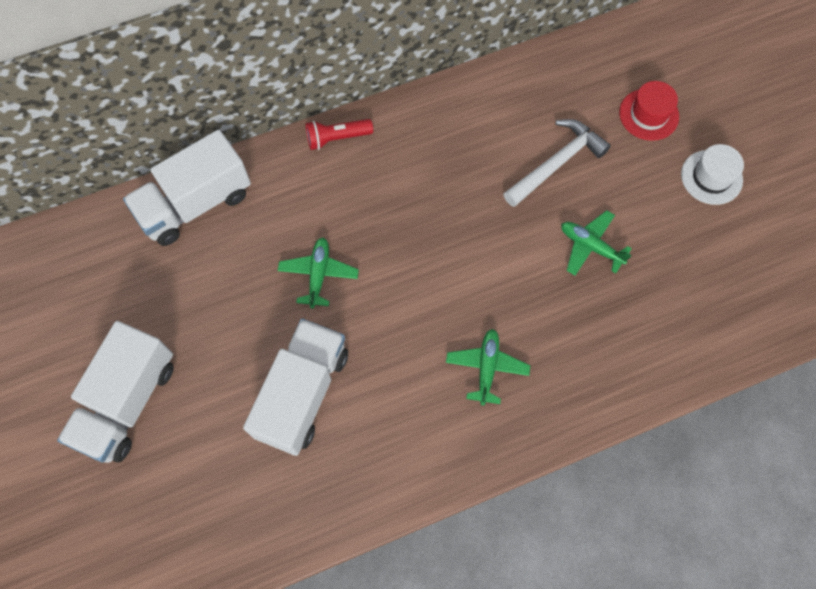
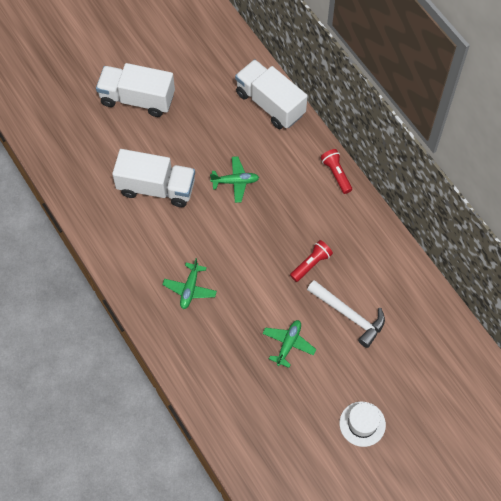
camera: 80 degrees right, 5 degrees down
(472, 196) = (311, 264): none -> red flashlight
(487, 367) = (190, 289): green plane -> green plane turned 105 degrees clockwise
(648, 114) = (405, 375): red hat -> none

